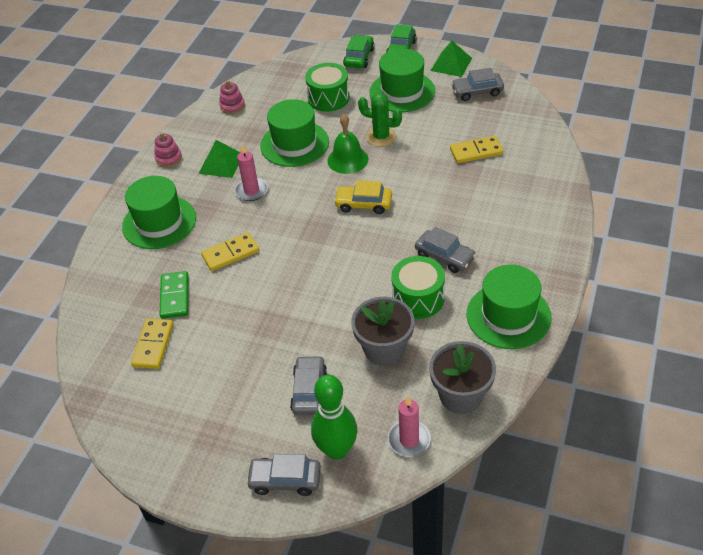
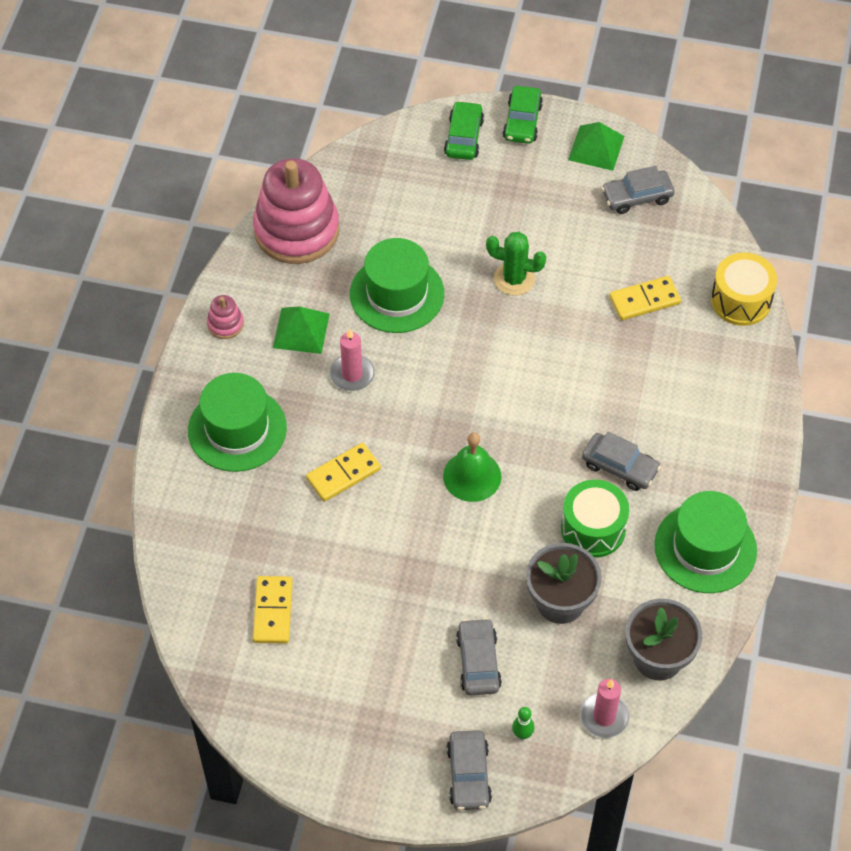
camera: 10 degrees left, 10 degrees up
(174, 296) = (284, 541): green domino -> none
(232, 106) = (296, 230): pink stacking toy -> pink stacking toy, size x2.41
(285, 480) = (468, 775): grey car -> grey car turned 90 degrees counterclockwise
(328, 98) = (431, 213): green drum -> none
(337, 450) = (522, 734): green bowling pin -> green bowling pin, size x0.43
(347, 160) = (474, 319): green bell -> green bell (472, 476)
(363, 204) = (505, 390): yellow car -> none
(402, 91) = (533, 199): green hat -> none
(549, 153) = (741, 300): none -> yellow drum

